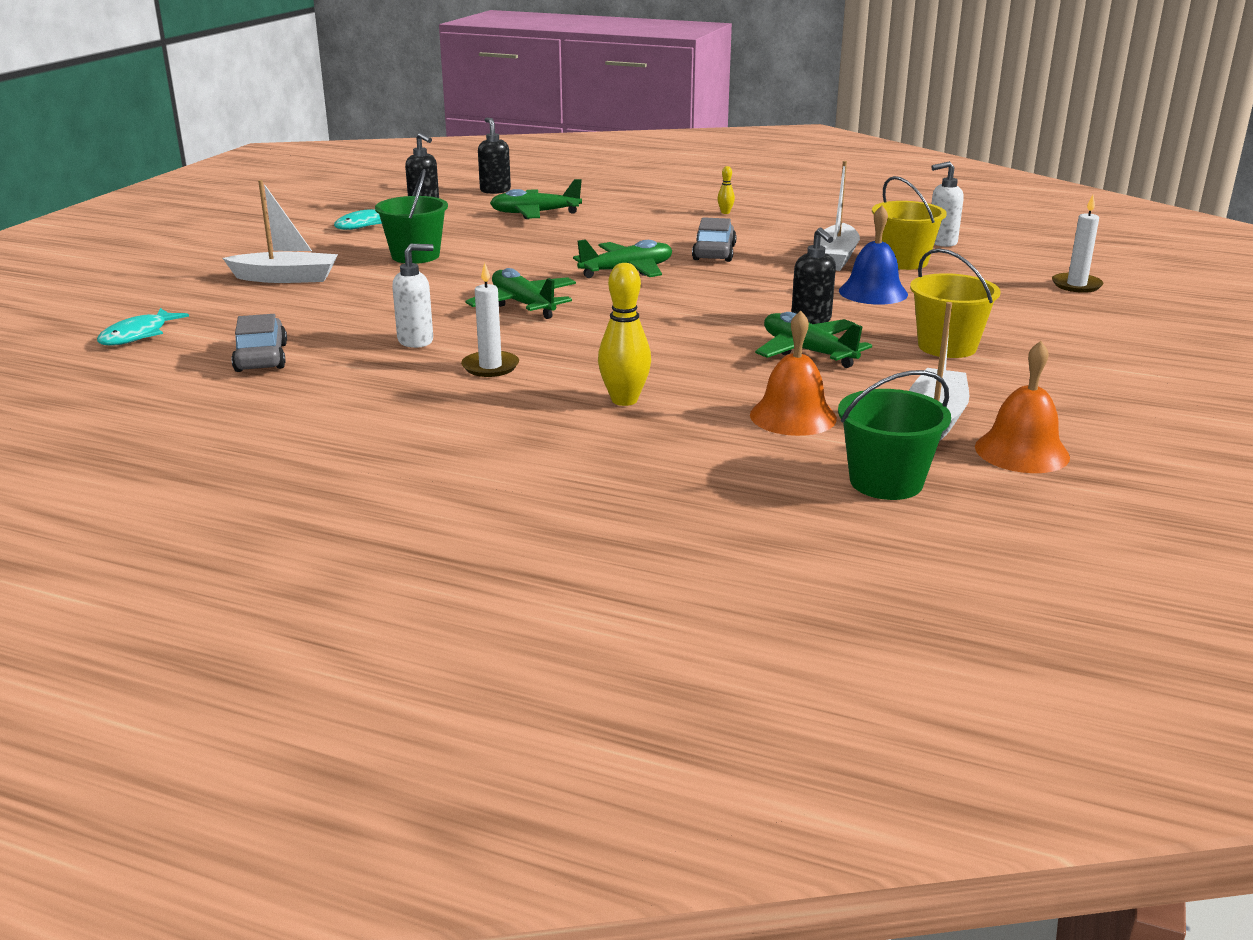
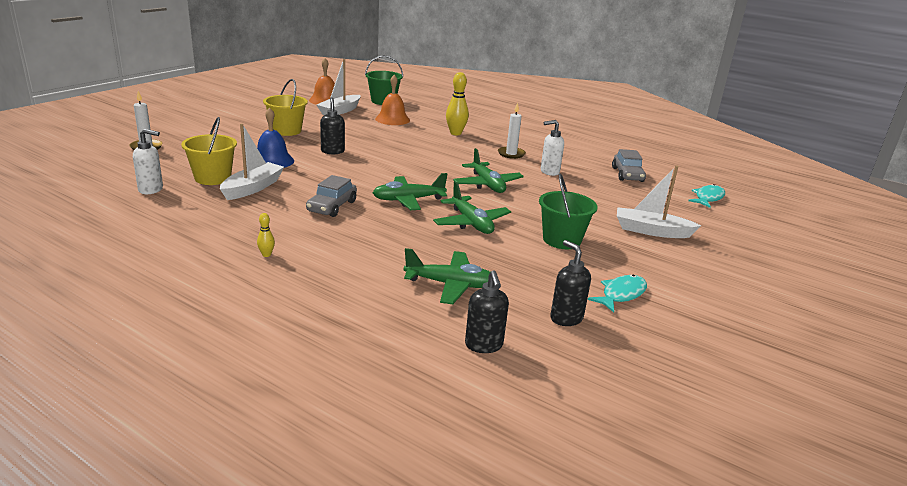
camera: 170 degrees left, 0 degrees up
(808, 352) = (355, 138): green plane -> green plane (471, 223)

